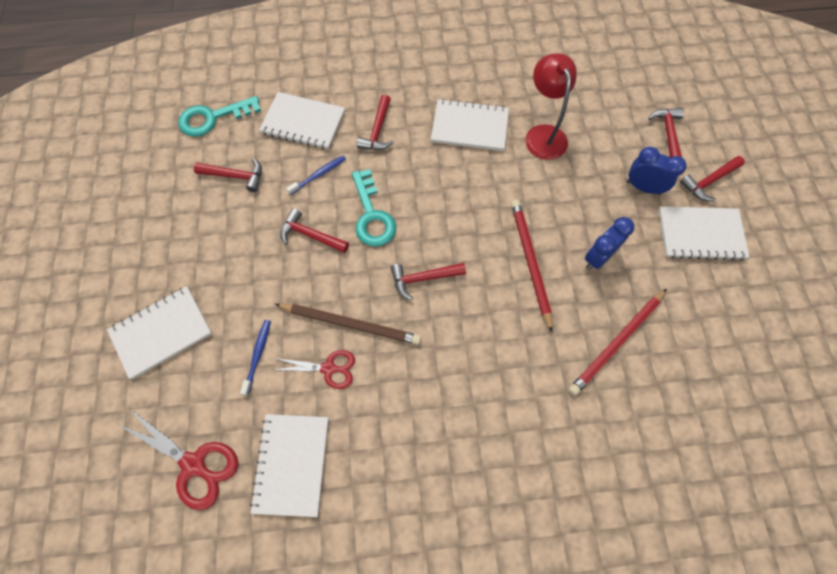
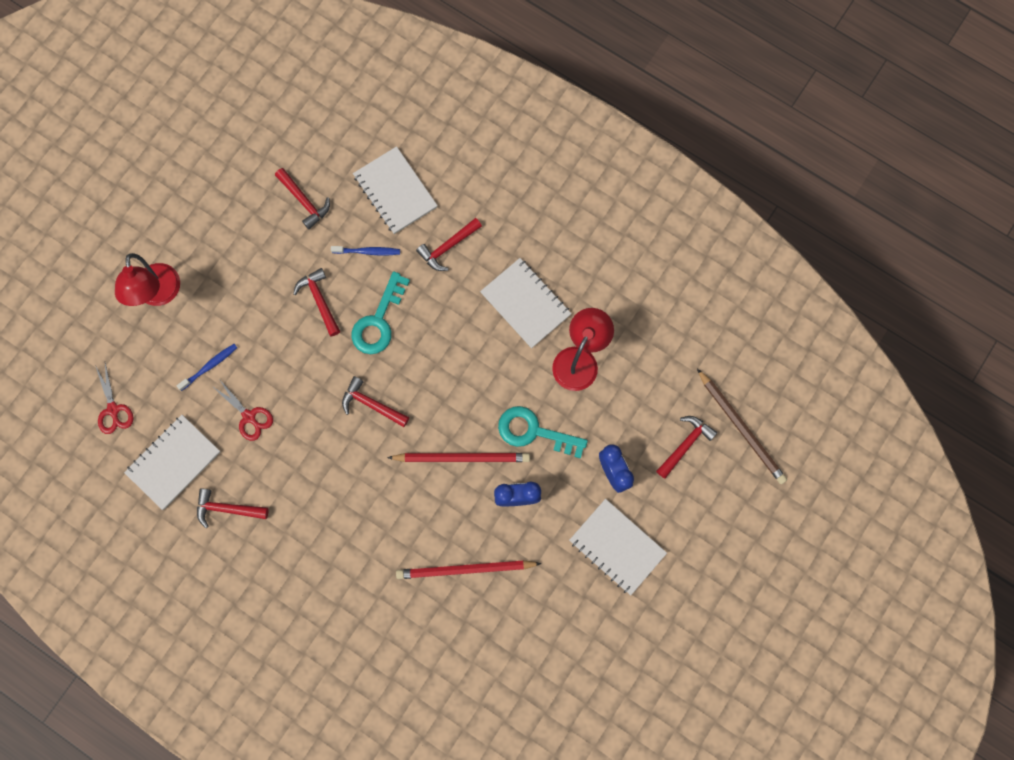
camera: 40 degrees right, 10 degrees up
(161, 332) = (159, 294): white notebook -> red lamp
(194, 464) = (113, 410): red scissors -> red scissors, size x0.65
(213, 118) = (328, 130): turquoise key -> turquoise key (534, 432)
(351, 324) = (291, 396): brown pencil -> brown pencil (741, 428)
(530, 262) = (462, 457): red pencil -> red pencil turned 60 degrees clockwise
(708, 182) = (672, 512): red hammer -> red hammer (227, 509)

